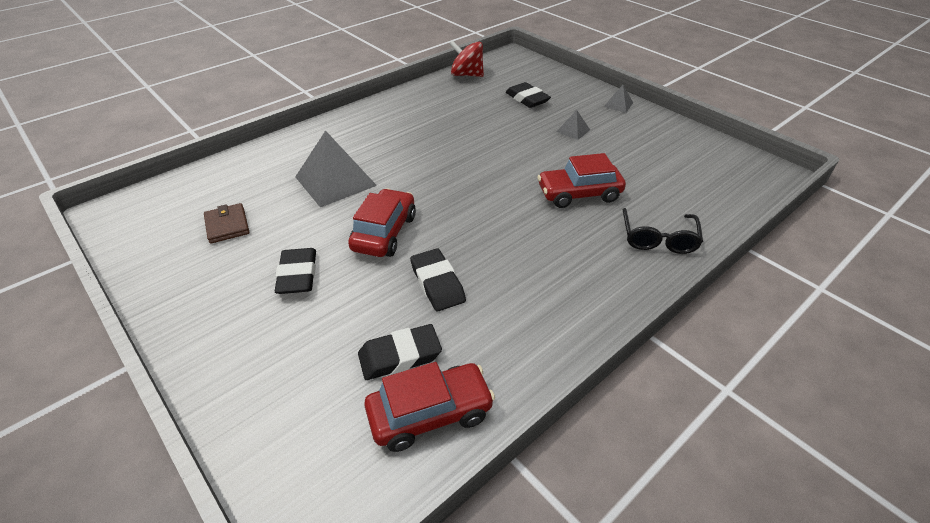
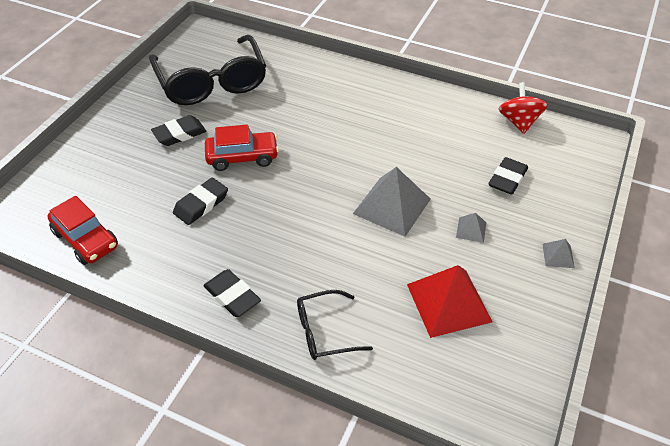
camera: 65 degrees right, 5 degrees up
(227, 225) = (211, 82): brown wallet -> black glasses
(335, 181) = (289, 108): grey pyramid -> grey pyramid (392, 206)
(400, 356) = (127, 209): black eraser -> black eraser (232, 296)
(579, 194) = (361, 259): red car -> none
(647, 164) = (448, 302): none -> red pyramid

